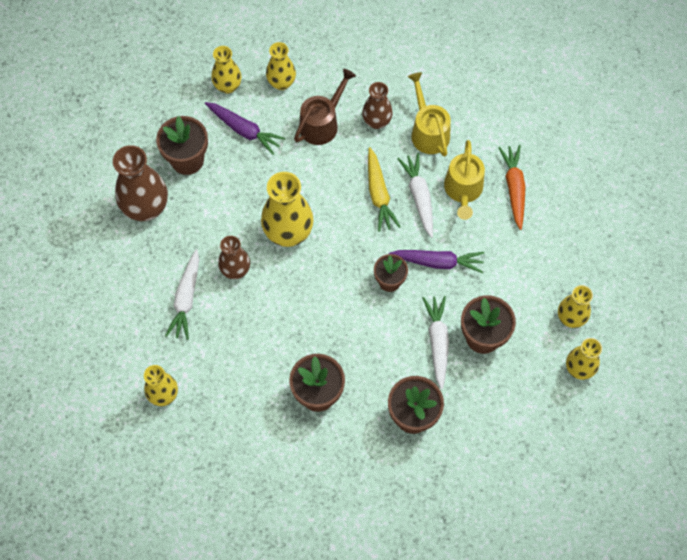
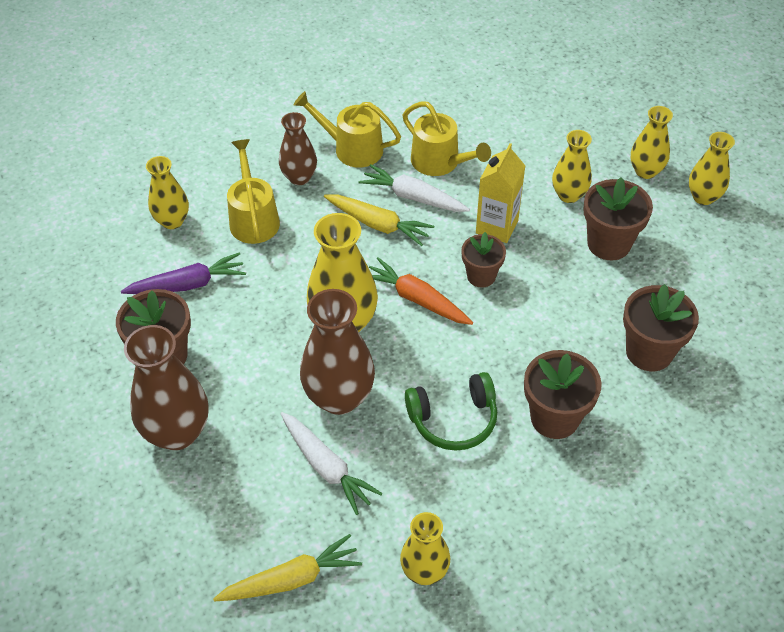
camera: 50 degrees left, 15 degrees down
(107, 333) = (291, 579): none -> yellow carrot
(228, 86) = (123, 266): yellow vase -> yellow vase (568, 195)
(235, 270) = (339, 397): brown vase -> brown vase, size x1.64
(271, 341) = (453, 419): none -> green headphones
(322, 123) = (253, 218): brown watering can -> yellow watering can
(437, 342) = (583, 281): white carrot -> none
(438, 262) = (497, 227): purple carrot -> yellow carton
(514, 188) = (475, 128): orange carrot -> orange carrot (417, 299)

